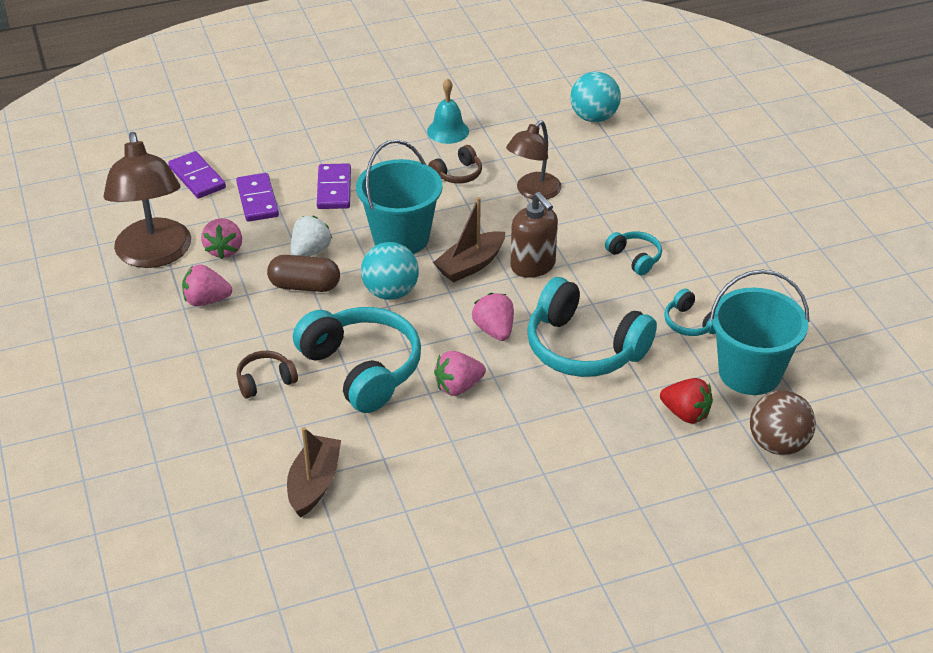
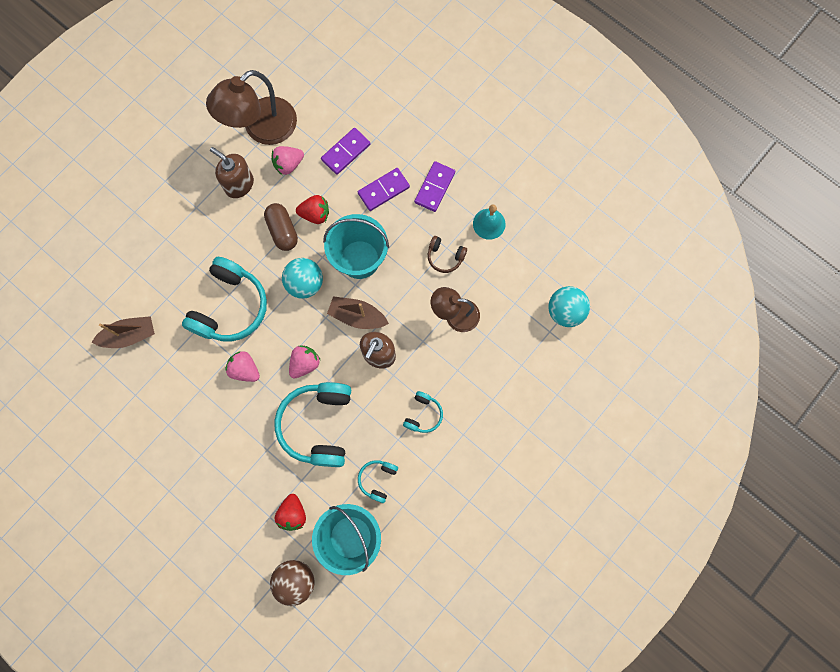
camera: 60 degrees right, 35 degrees up
(197, 178) = (346, 102): purple domino -> purple domino (434, 187)
(206, 300) = (239, 184): pink strawberry -> brown soap dispenser
(265, 381) = (192, 260): brown headphones -> none
(310, 252) = (315, 214): white strawberry -> red strawberry

